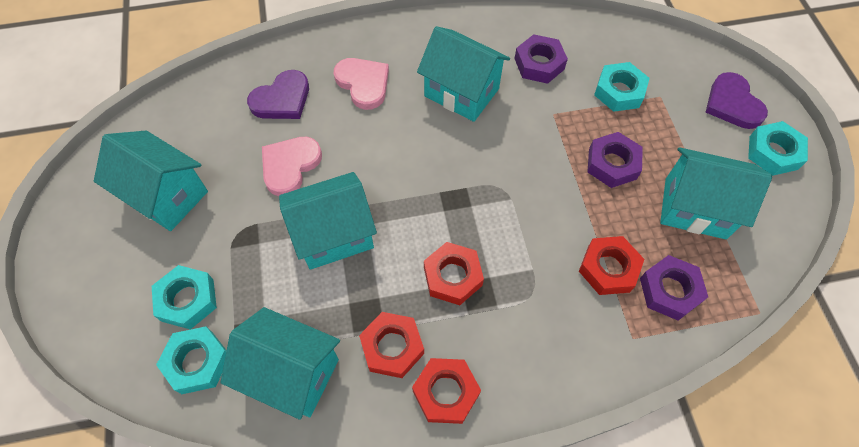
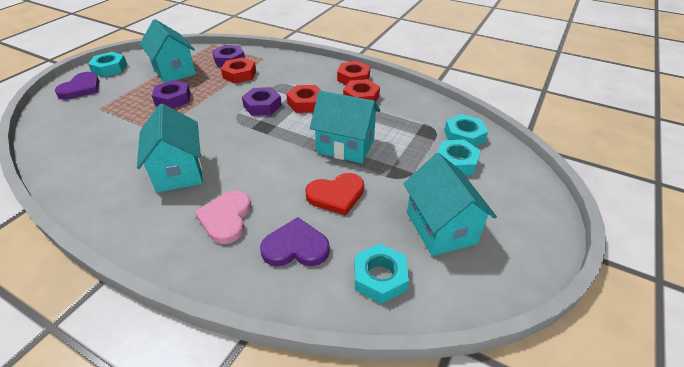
camera: 140 degrees left, 20 degrees down
(290, 166) = (336, 195): pink heart -> red heart
(292, 373) = (416, 111): turquoise house -> none
(539, 64) = (113, 158): purple nut -> purple nut (262, 106)
(619, 91) = (109, 121): turquoise nut -> turquoise nut (380, 277)

